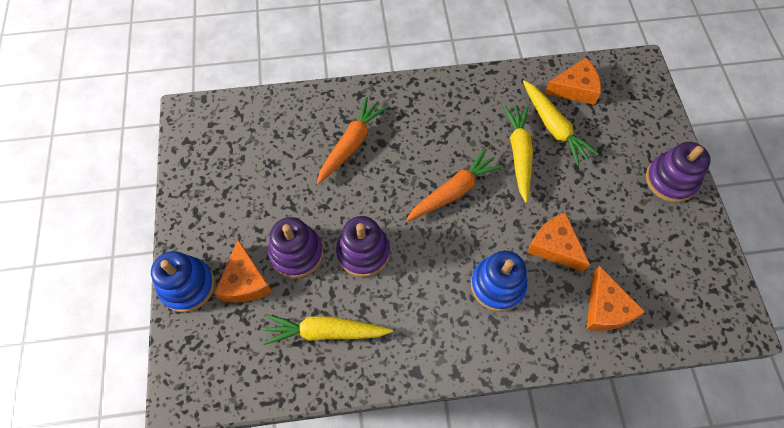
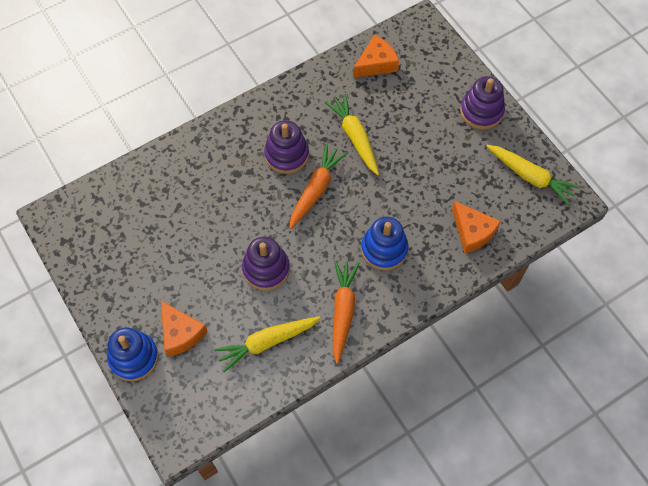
camera: 25 degrees left, 0 degrees up
(296, 253) = (211, 293): purple stacking toy -> purple stacking toy (286, 155)
(351, 144) = (211, 185): orange carrot -> orange carrot (343, 311)
(554, 127) = (373, 103): yellow carrot -> yellow carrot (530, 177)
(554, 246) = (414, 200): orange cheese -> none

